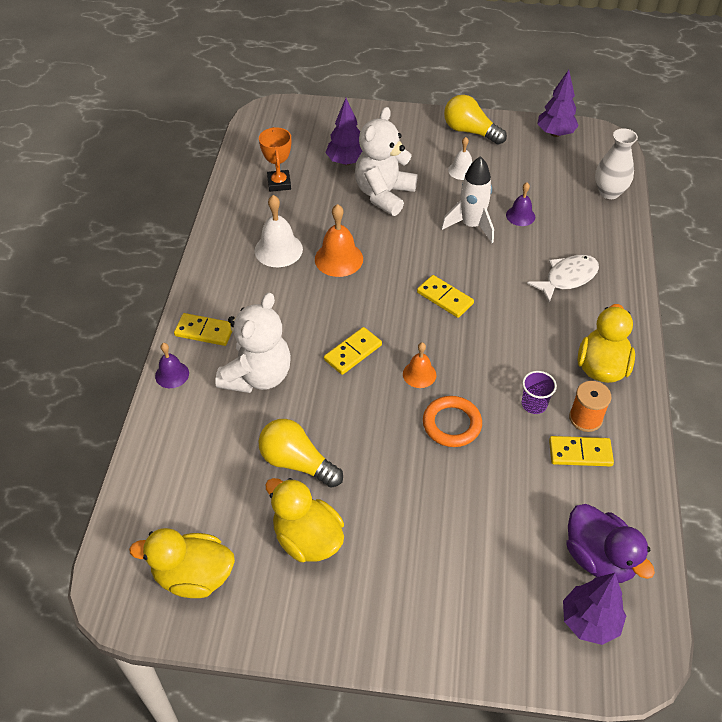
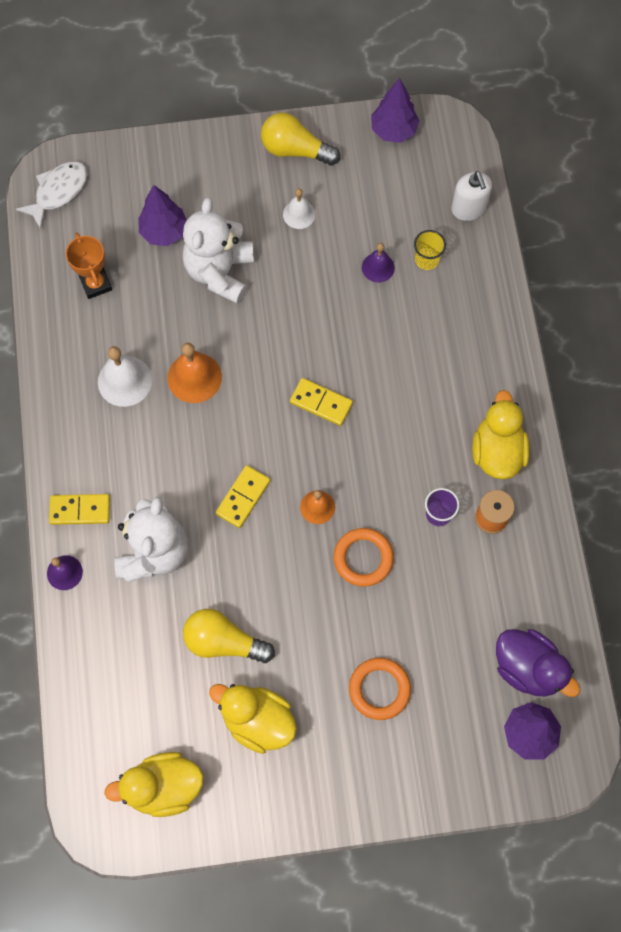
camera: 15 degrees left, 20 degrees up
(438, 540) = (379, 689): none -> orange ring
(471, 225) = (327, 295): white rocket -> none
(565, 218) = (427, 259): none -> yellow cup
(567, 278) = (444, 343): white fish -> white fish (58, 192)
(580, 453) = (492, 559): yellow domino -> none
(609, 192) = (468, 209): white vase -> white soap dispenser

